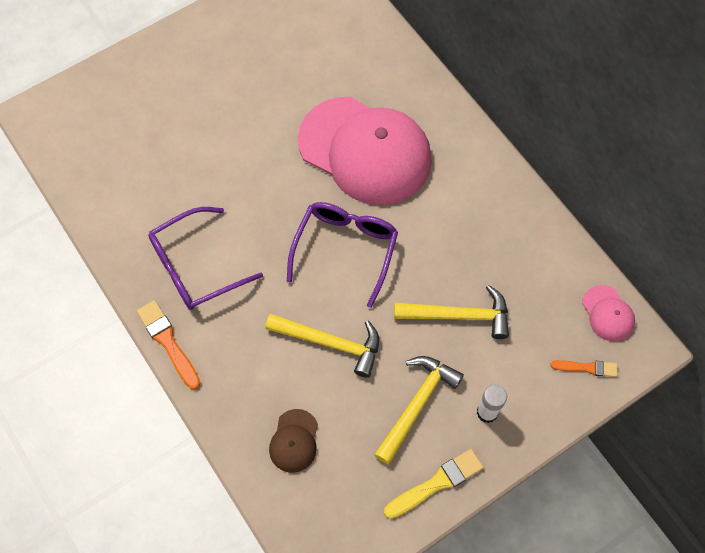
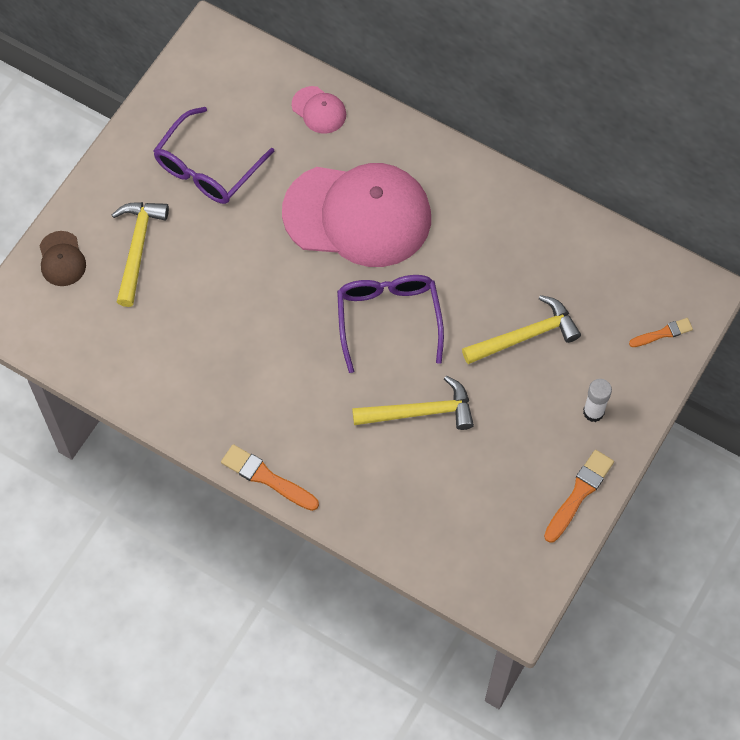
camera: 25 degrees left, 0 degrees up
(195, 267) = (253, 396): purple glasses -> purple glasses (207, 168)
(294, 441) = (433, 514): brown cap -> brown cap (62, 259)
(417, 404) = (527, 433): yellow hammer -> yellow hammer (137, 248)
(436, 483) = (579, 493): yellow brush -> orange brush
(608, 313) = (659, 275): pink cap -> pink cap (319, 110)

